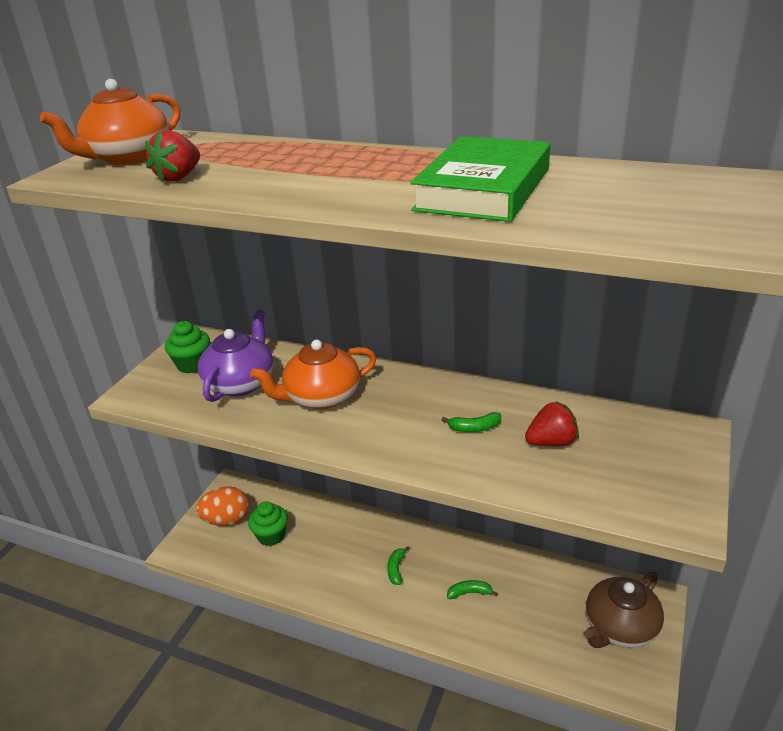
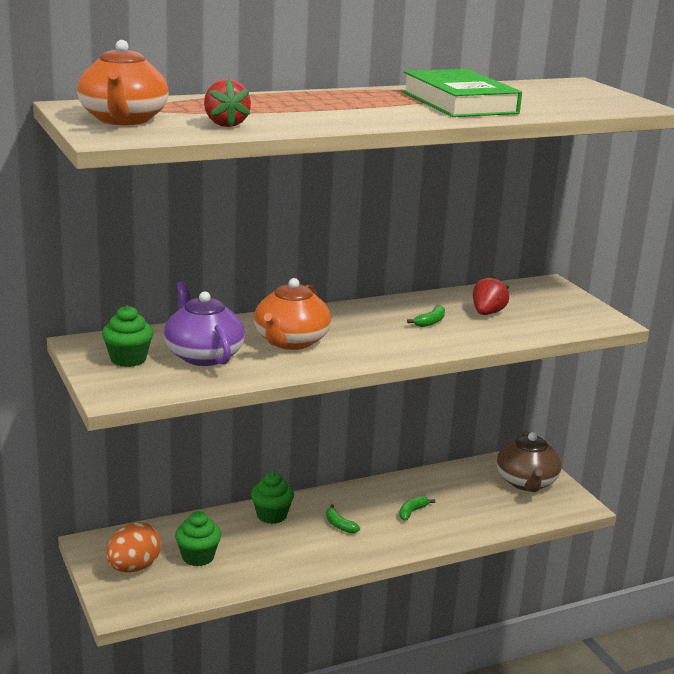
camera: 50 degrees left, 10 degrees down
(361, 529) = (271, 515): none -> green cupcake

